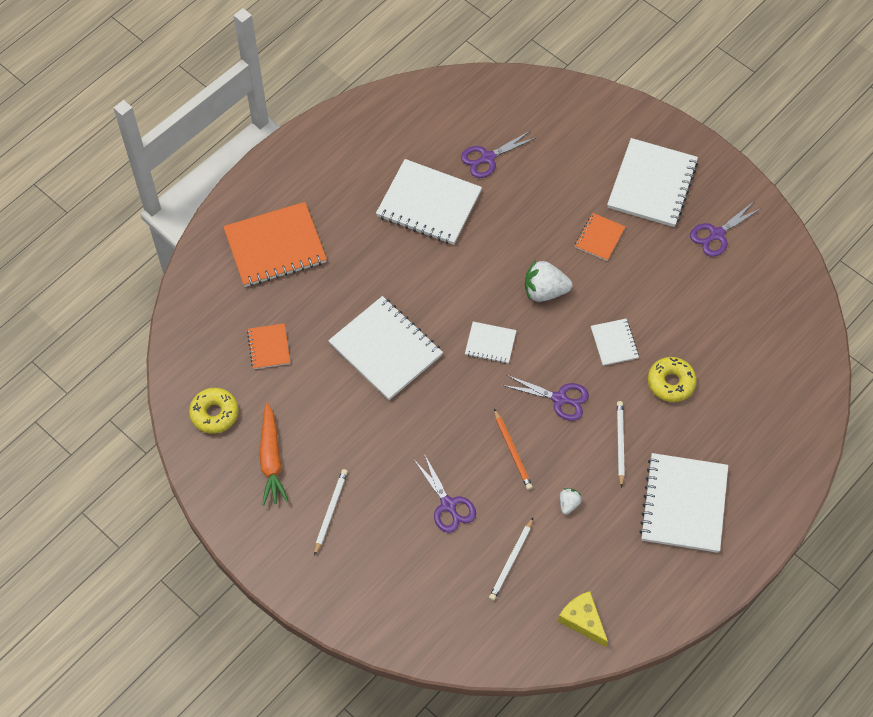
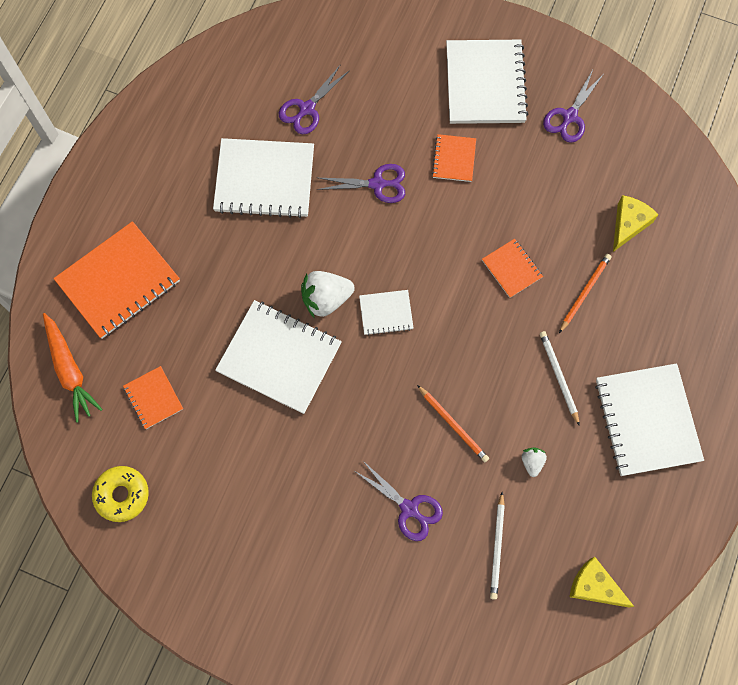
camera: 20 degrees left, 10 degrees up
(271, 459) = (203, 525): orange carrot -> orange carrot (70, 370)
(330, 511) = (288, 561): white pencil -> none
(544, 291) = (420, 236): white strawberry -> white strawberry (326, 299)
(559, 398) = (479, 349): purple scissors -> purple scissors (377, 184)
(614, 343) = (511, 269): white notebook -> orange notebook
(671, 382) = (584, 292): yellow donut -> orange pencil
(733, 339) = (628, 224): none -> yellow cheese

